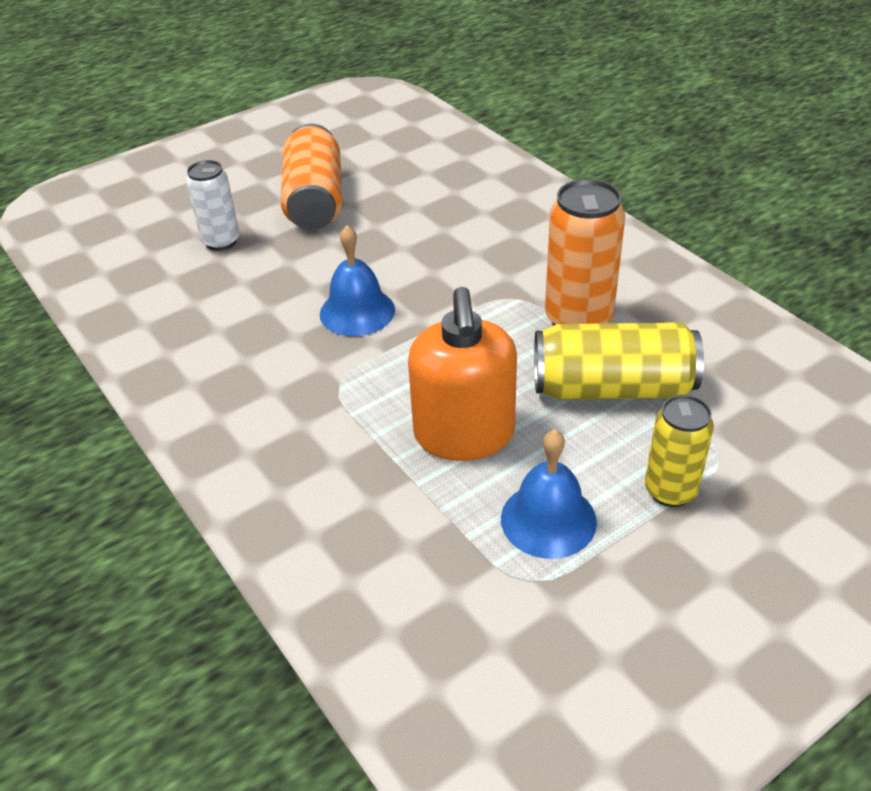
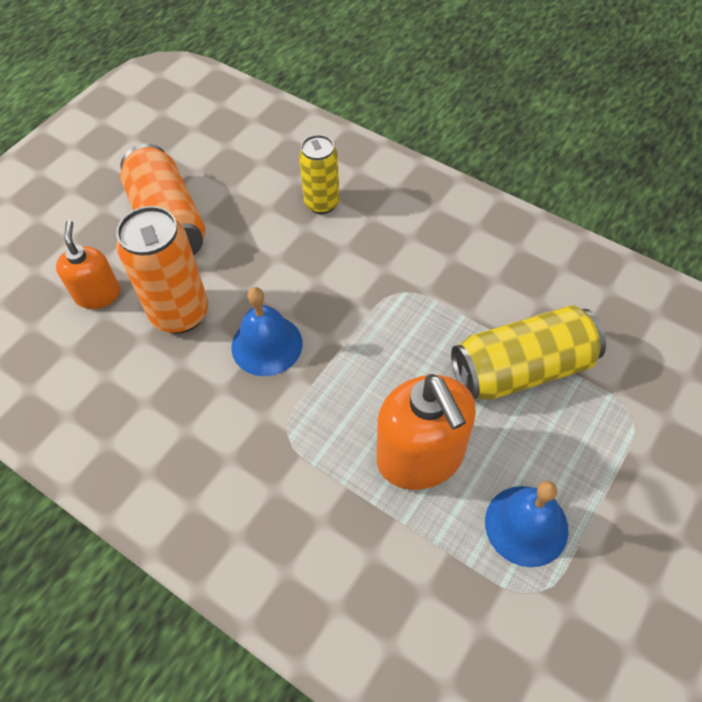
camera: 20 degrees left, 15 degrees up
(221, 241) = (97, 294): white can -> orange soap dispenser
(578, 319) = (464, 302): orange can -> orange can (180, 313)
(670, 490) = (608, 463): yellow can -> yellow can (322, 203)

